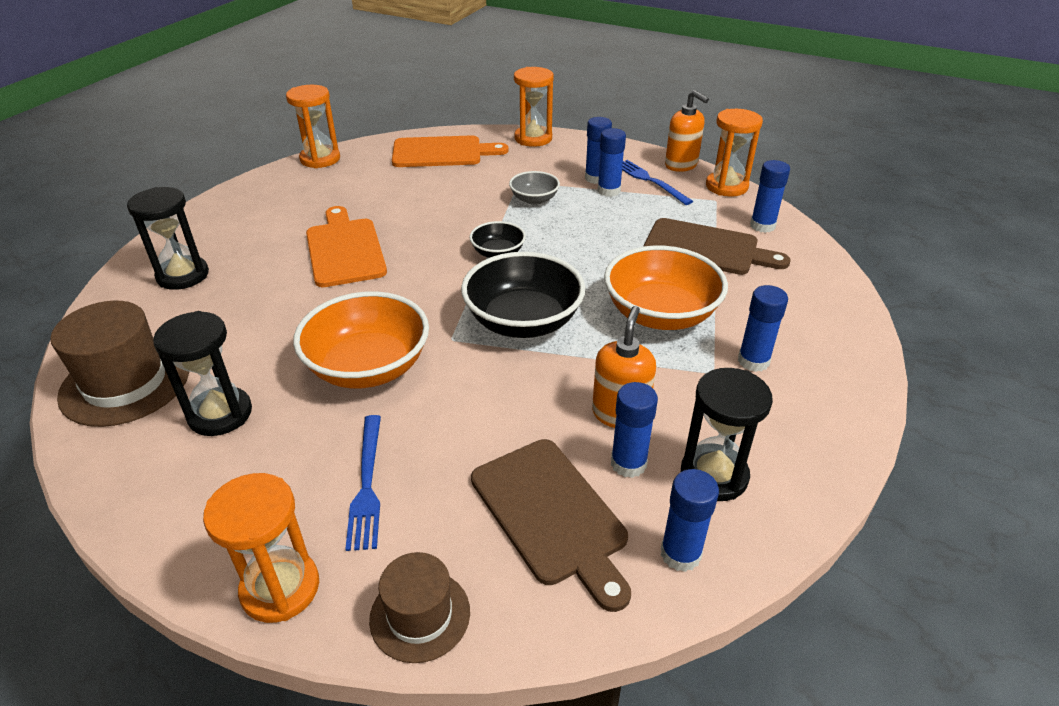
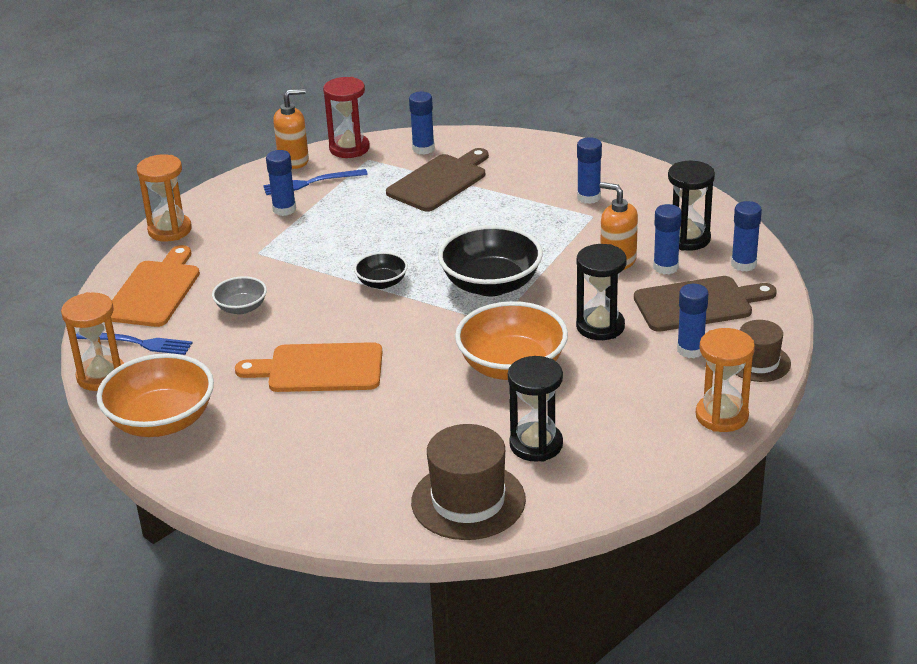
camera: 70 degrees left, 5 degrees down
(183, 275) = (303, 474): black hourglass -> black hourglass (600, 326)
(367, 484) = (643, 375): blue fork -> blue fork (137, 343)
(534, 199) = (299, 249): grey bowl -> grey bowl (241, 308)
(609, 191) = (313, 207): blue glue stick -> blue glue stick (690, 350)
(660, 314) = (516, 221): orange bowl -> orange bowl (161, 421)
(726, 186) = (349, 148): orange hourglass -> red hourglass

